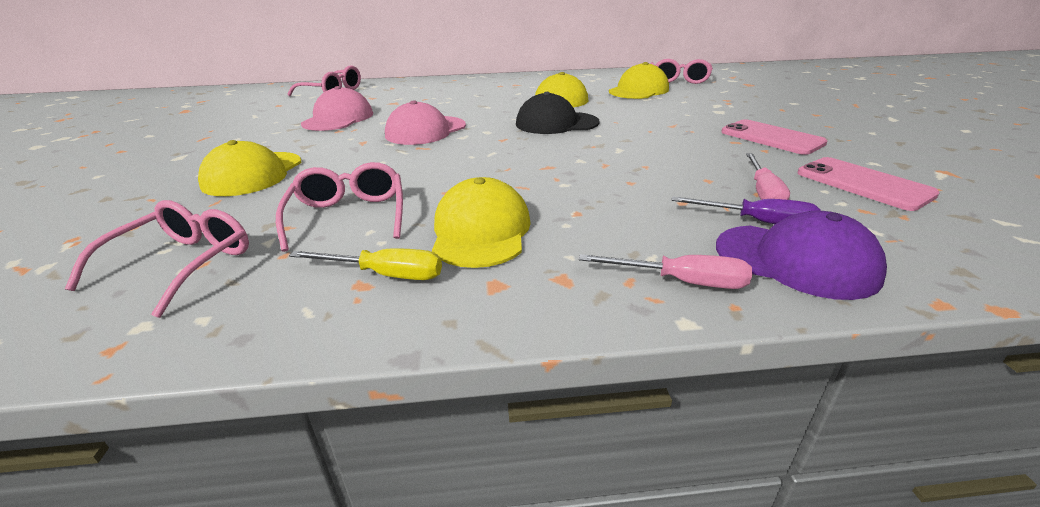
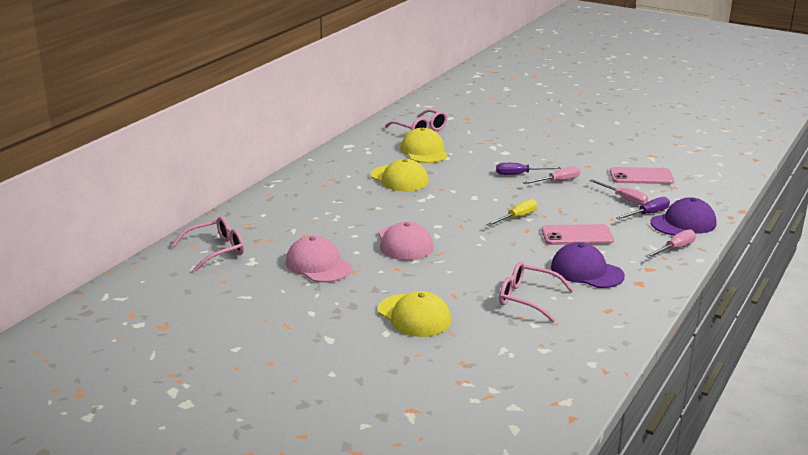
camera: 55 degrees left, 5 degrees down
(182, 264) = (536, 350): pink glasses -> none
(385, 275) = (605, 303): yellow screwdriver -> yellow screwdriver (517, 217)
(481, 231) = (586, 271): yellow cap -> purple cap
(556, 123) = (455, 201): black cap -> none
(684, 128) = (519, 174): none -> purple screwdriver
(713, 147) = (557, 181): none -> pink screwdriver
(771, 138) = (565, 163): pink phone -> pink phone (577, 235)

